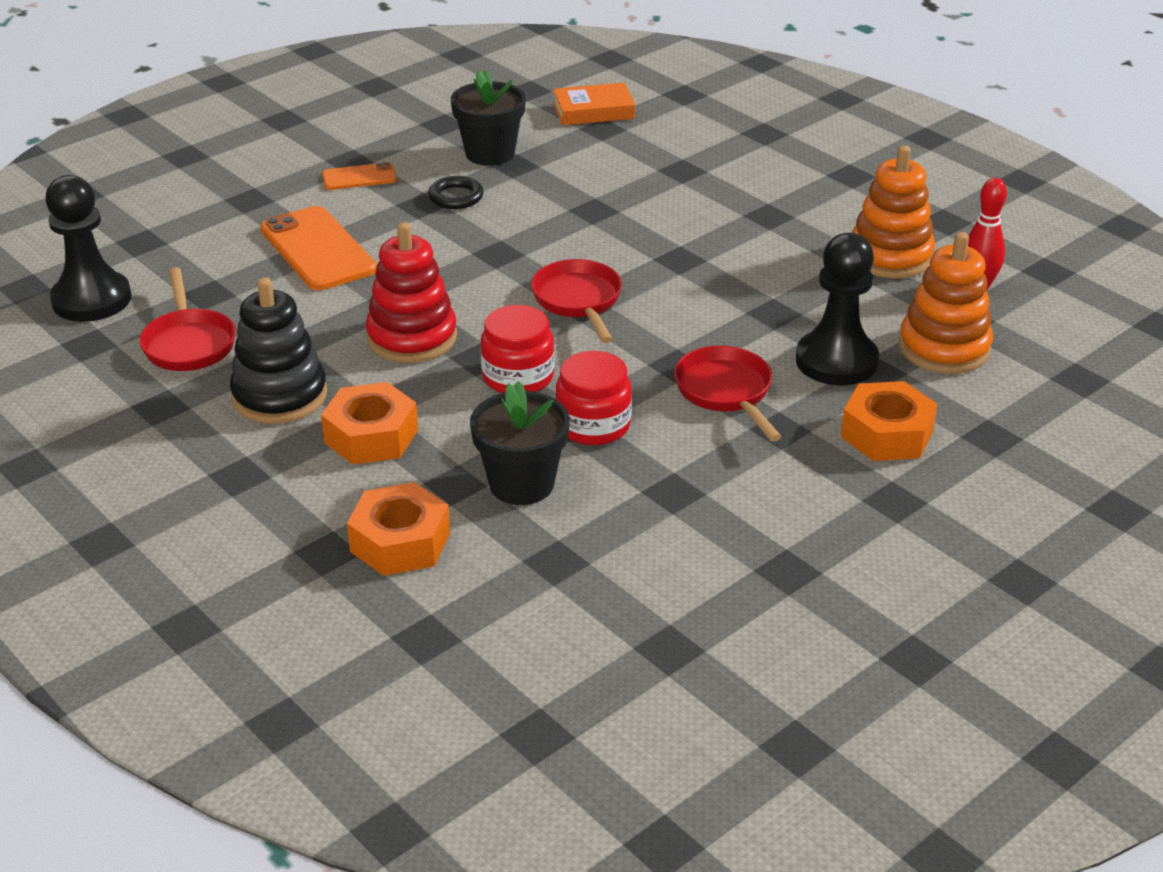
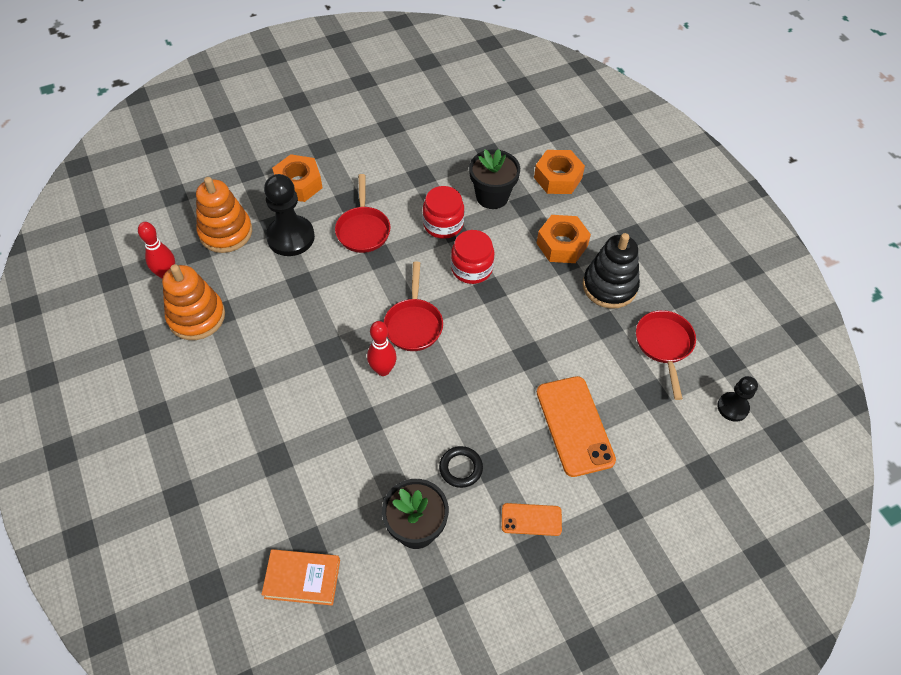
camera: 165 degrees left, 20 degrees up
(91, 300) = (732, 407): black pawn -> black pawn, size x0.58
(412, 338) = (525, 316): red stacking toy -> none
(596, 253) = (383, 370): none -> red bowling pin

